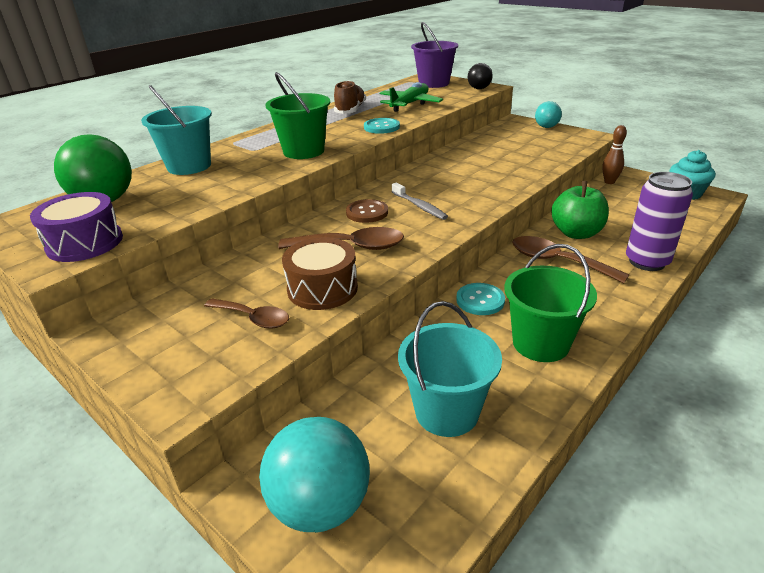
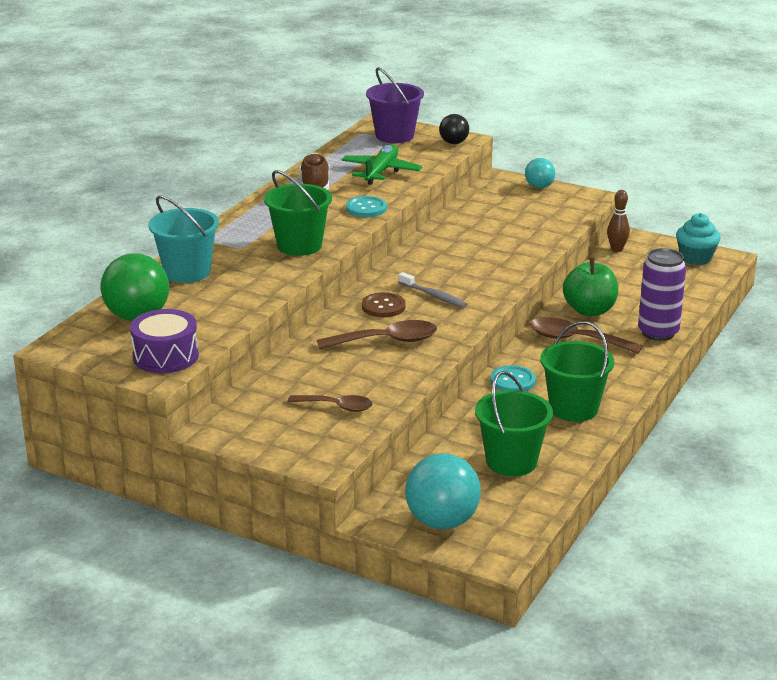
camera: 15 degrees left, 5 degrees down
(322, 288) = (382, 379): brown drum -> none
(446, 412) = (511, 461): turquoise bucket -> green bucket

